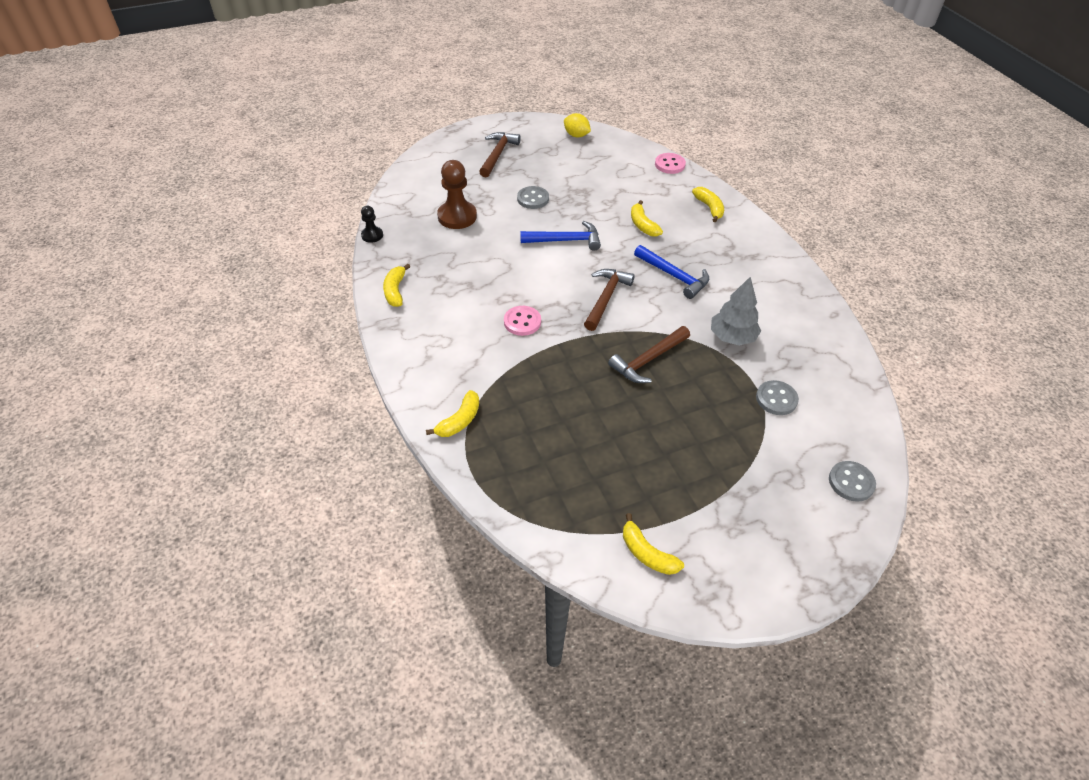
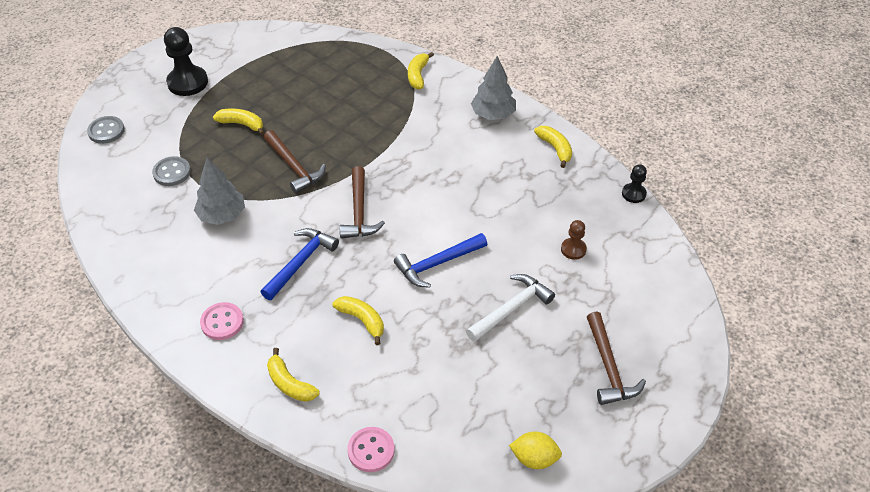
camera: 155 degrees right, 0 degrees up
(420, 343) = (493, 114): none -> grey tree
(457, 216) = (573, 249): brown pawn -> brown pawn, size x0.54
(522, 322) = (422, 161): pink button -> pink button (222, 322)
(533, 199) = (511, 309): grey button -> white hammer
(647, 553) = (247, 48): yellow banana -> yellow banana (242, 124)
(648, 360) = (294, 167): brown hammer -> brown hammer turned 120 degrees clockwise
(674, 276) = (300, 263): blue hammer -> blue hammer turned 105 degrees clockwise
(741, 522) = (187, 82): none -> black pawn

